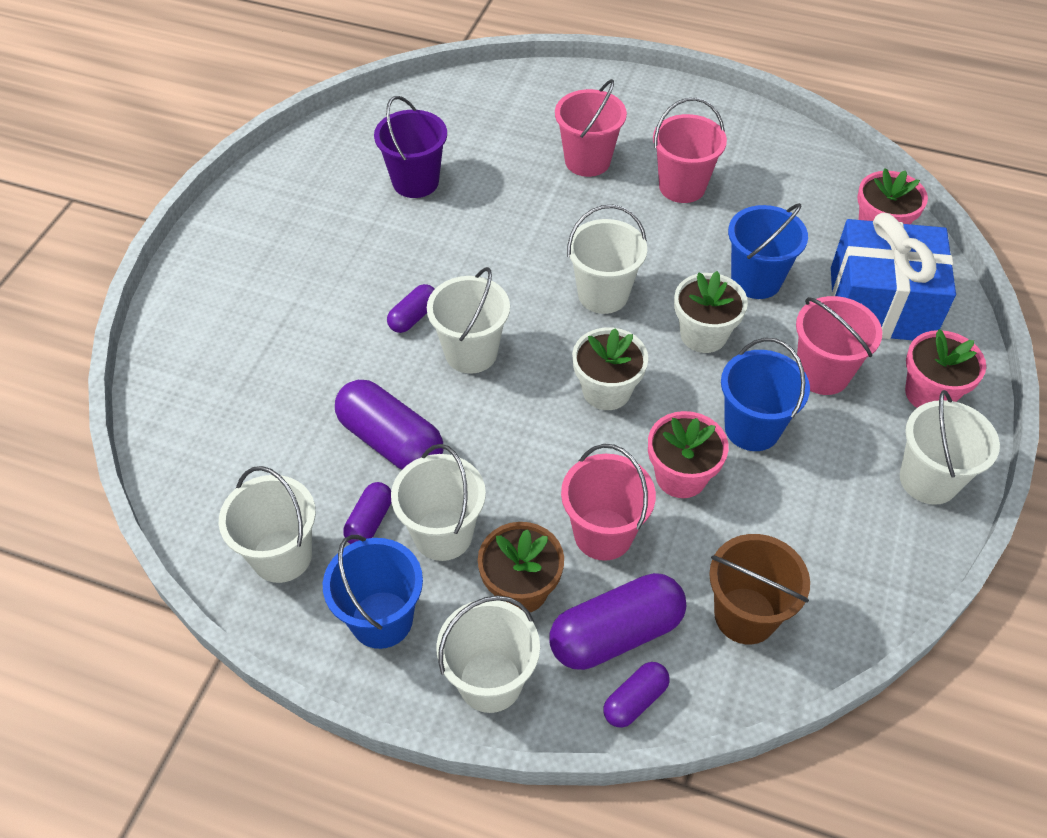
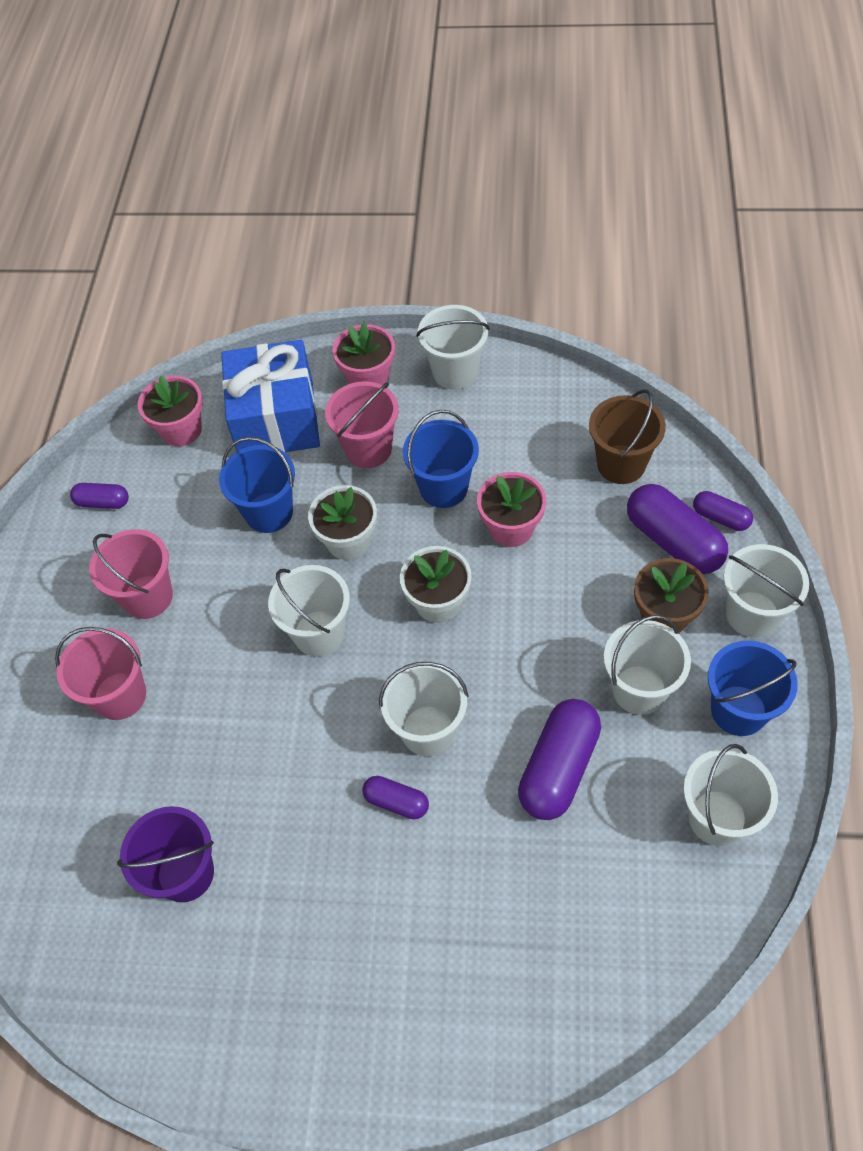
camera: 100 degrees left, 5 degrees up
(370, 521) = (651, 754): purple capsule -> purple capsule (103, 502)
(603, 534) = (589, 570): pink bucket -> none

